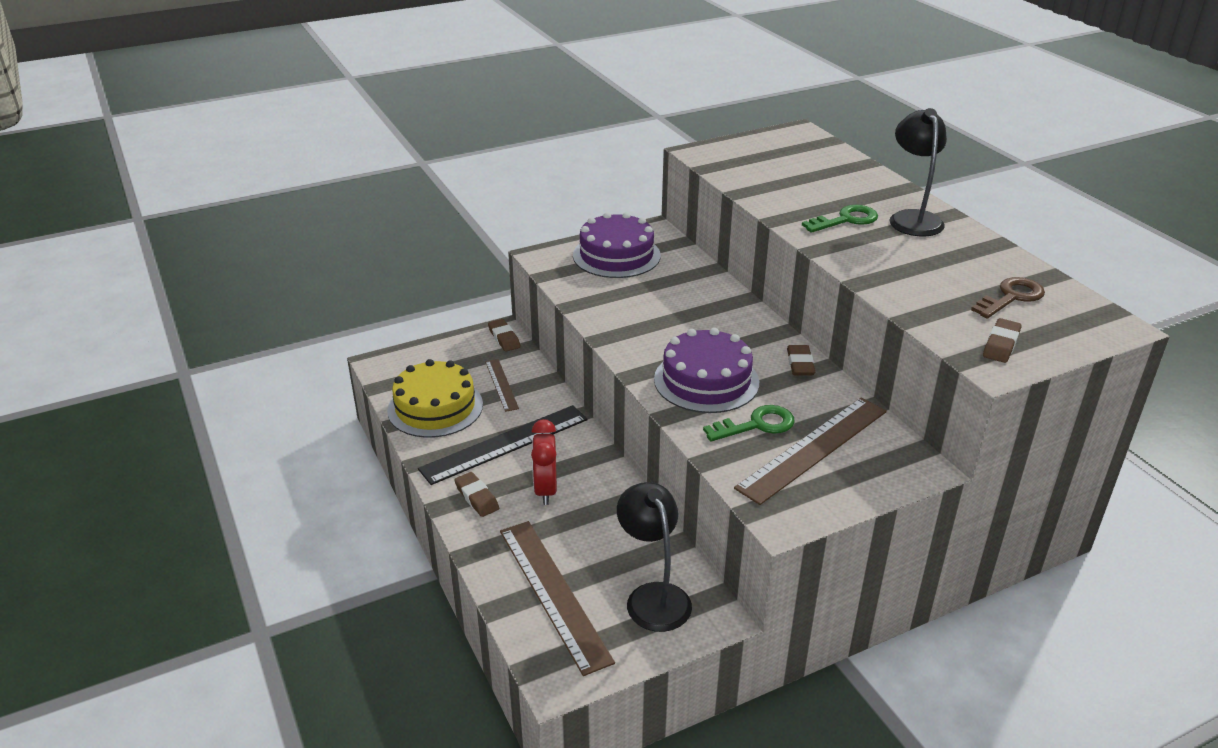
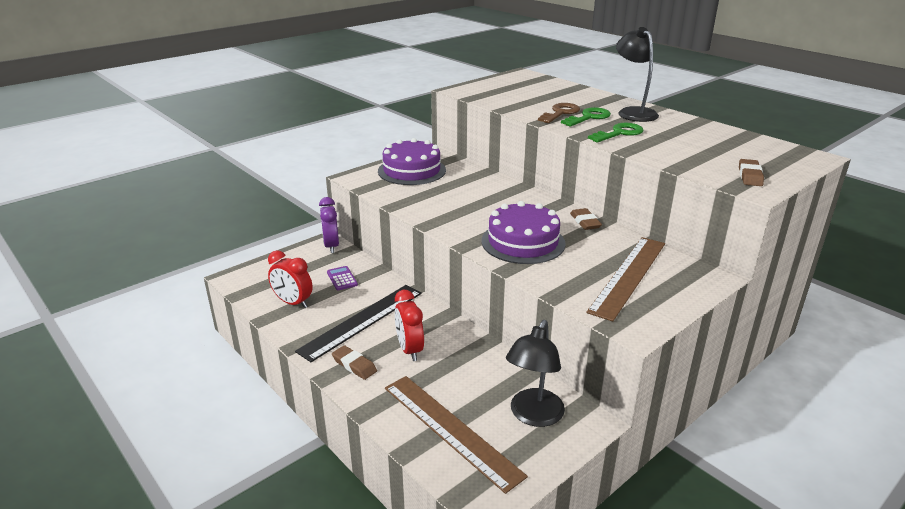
camera: 15 degrees left, 5 degrees down
(435, 407) = (293, 303): yellow cake -> red clock
(501, 384) = (342, 278): brown ruler -> purple calculator
(504, 338) = (331, 246): brown eraser -> purple clock
(653, 596) = (533, 416): black lamp -> black lamp turned 120 degrees counterclockwise
(756, 425) = (577, 266): green key -> green key (619, 133)
(1011, 297) = (733, 148): brown key -> brown key (560, 113)

